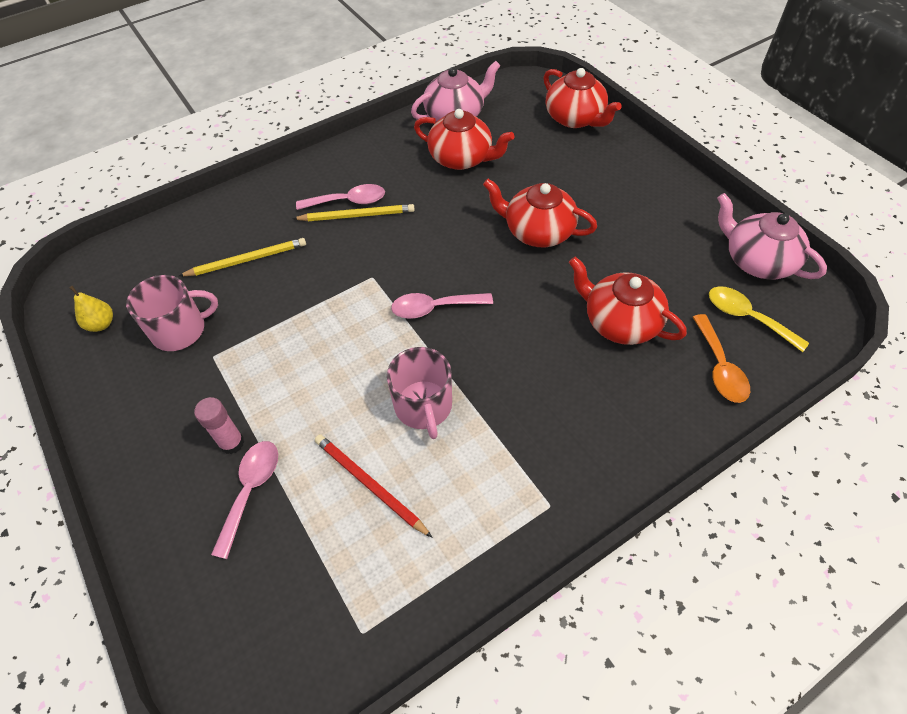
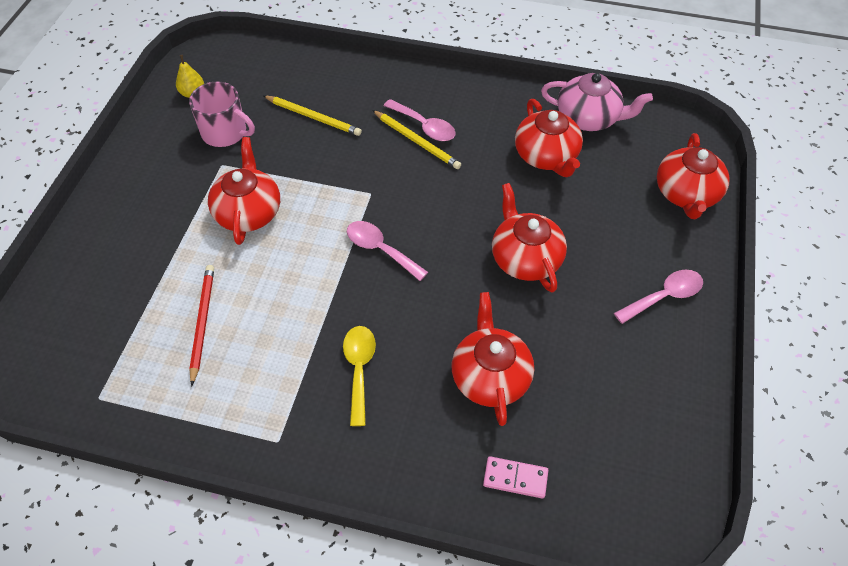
camera: 45 degrees right, 0 degrees up
(232, 443) = (169, 227): pink glue stick -> none
(251, 490) = (145, 264): pink spoon -> pink spoon (664, 296)
(290, 371) = (248, 212): none -> red teapot
(423, 406) = (290, 306): pink mug -> none
(719, 367) = (515, 478): orange spoon -> pink domino
(746, 317) = (593, 467): yellow spoon -> yellow spoon (359, 369)
(757, 261) = (671, 436): pink teapot -> none

